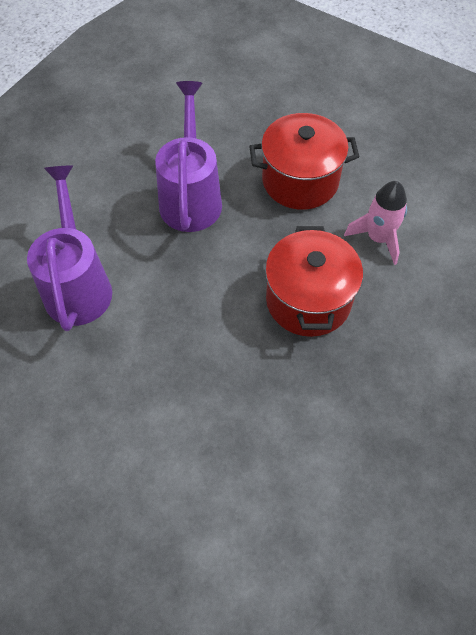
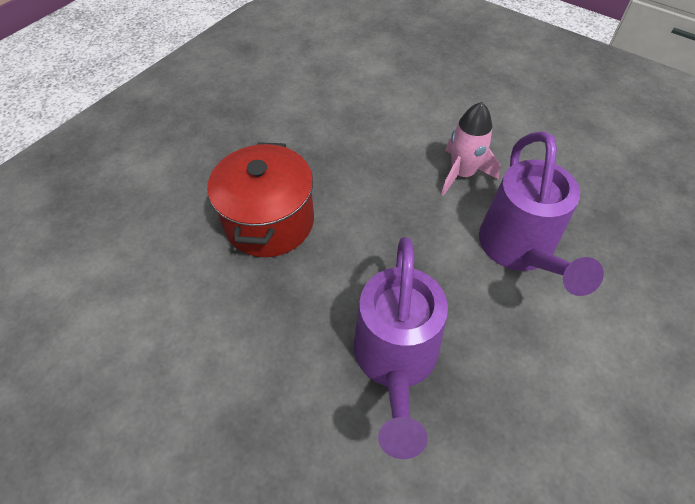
camera: 175 degrees left, 5 degrees down
(300, 180) = (240, 379): red pot -> none
(378, 238) = (168, 286): pink rocket -> pink rocket (462, 174)

